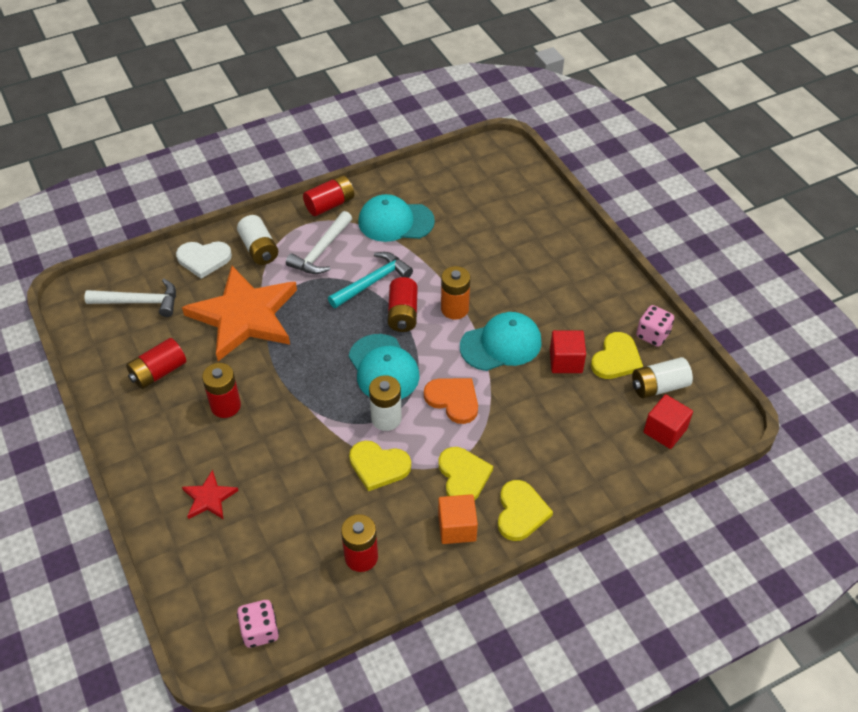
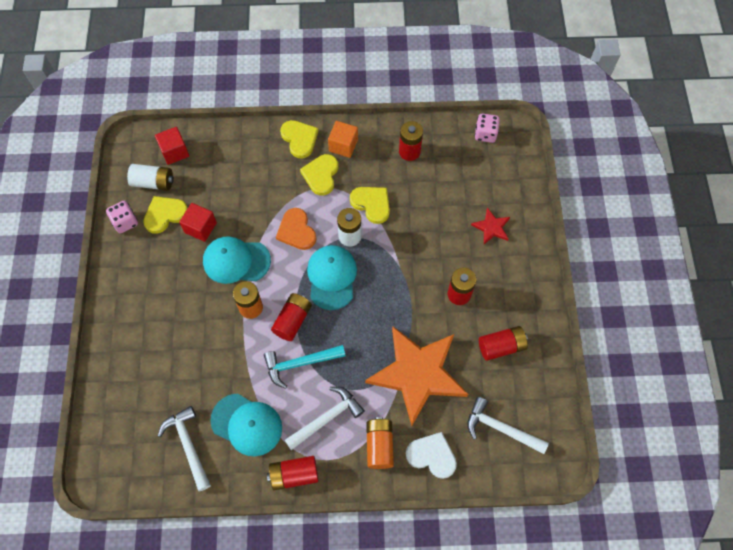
camera: 155 degrees left, 15 degrees up
(259, 249) = (379, 445): white battery -> orange battery
(439, 191) = (188, 445): none -> white hammer
(521, 512) = (299, 139): yellow heart -> yellow heart turned 120 degrees clockwise

